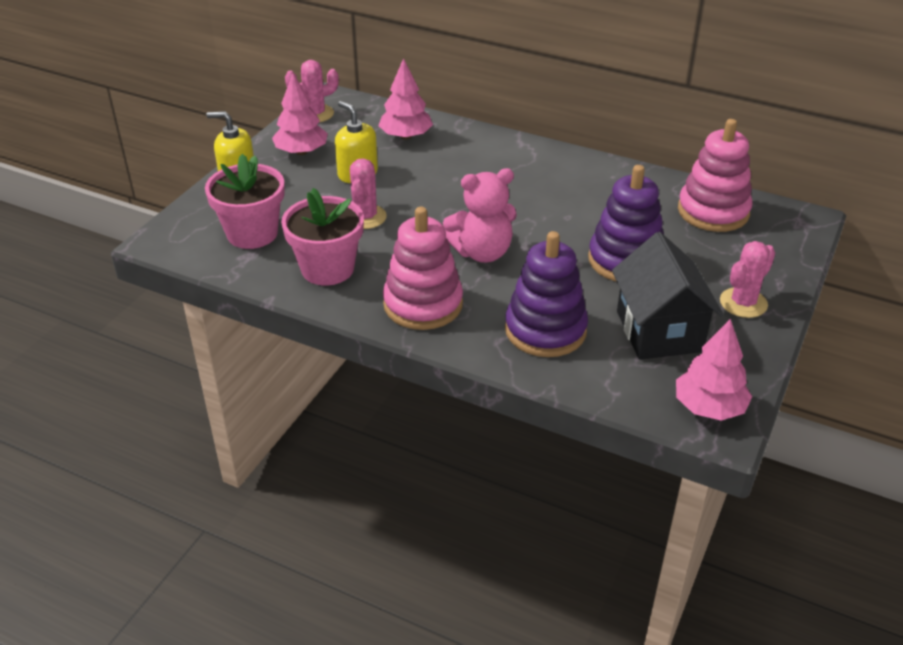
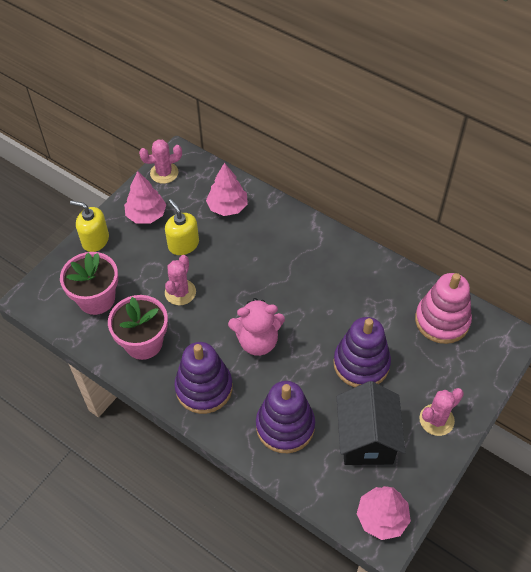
camera: 10 degrees right, 15 degrees up
(423, 304) = (204, 388): pink stacking toy -> purple stacking toy

